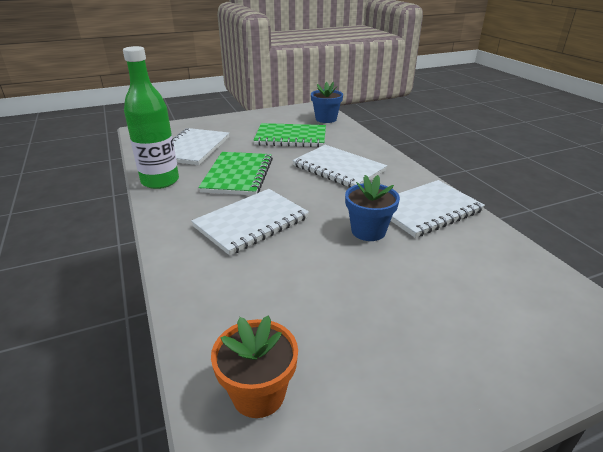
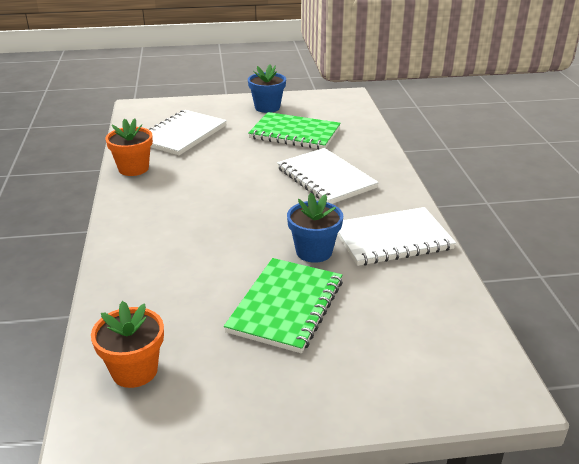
camera: 15 degrees right, 0 degrees up
(160, 181) = (133, 168): green bottle -> orange flower pot
(238, 175) = (214, 172): green notebook -> green notebook (286, 306)
(251, 222) = (202, 225): white notebook -> none
(326, 119) = (349, 114): blue flower pot -> blue flower pot (267, 107)

